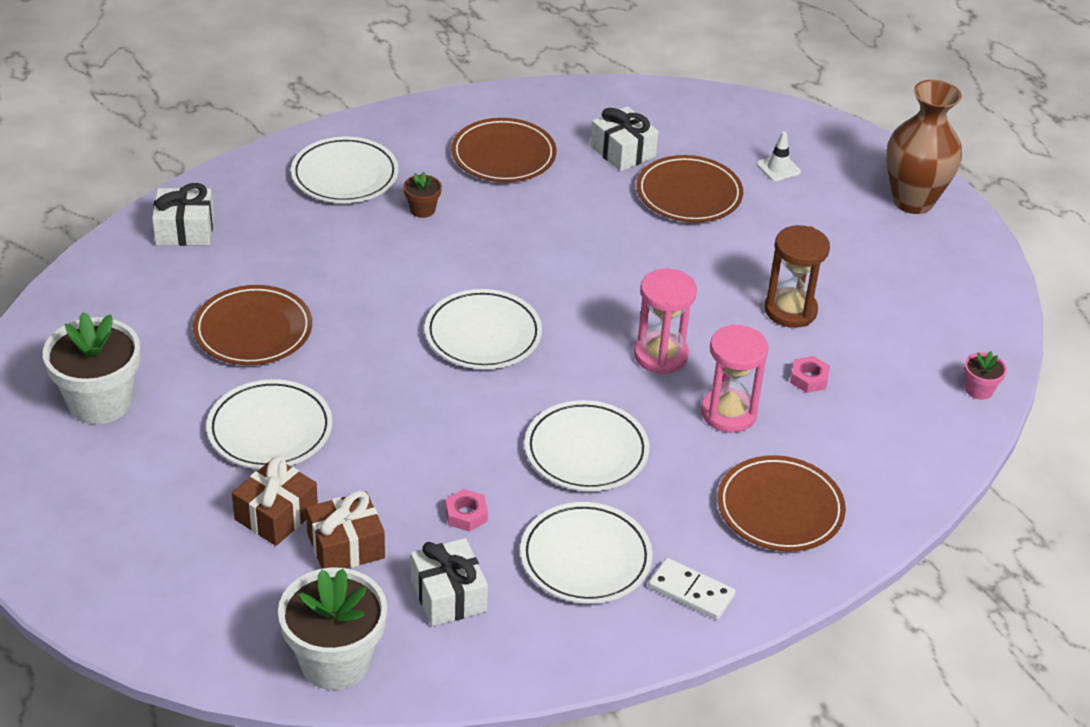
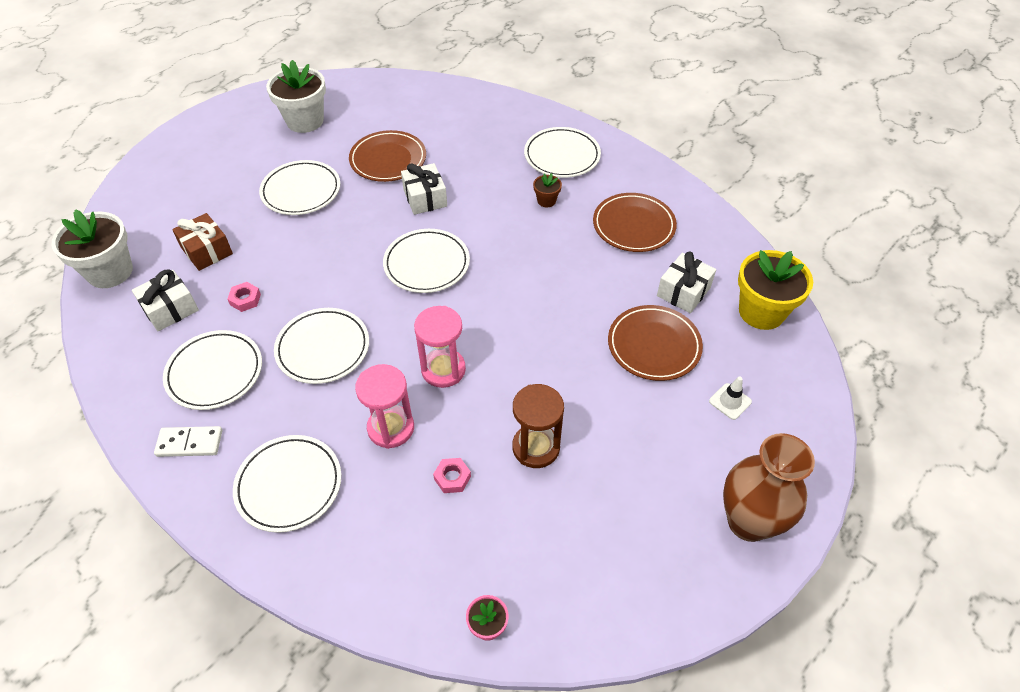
camera: 75 degrees right, 10 degrees up
(185, 230) = (469, 107): white gift -> white gift (425, 198)
(276, 514) = (228, 214): brown gift -> none
(673, 111) = (761, 312): none -> yellow flower pot
(691, 591) = (190, 443): white domino -> white domino turned 75 degrees clockwise
(780, 508) = (289, 485): brown plate -> white plate

